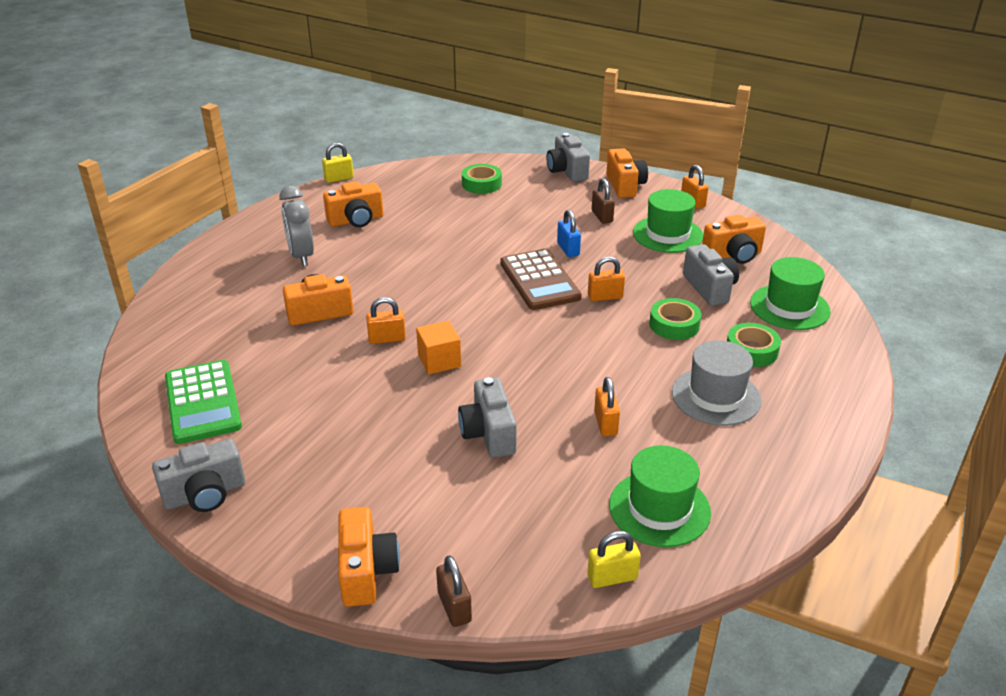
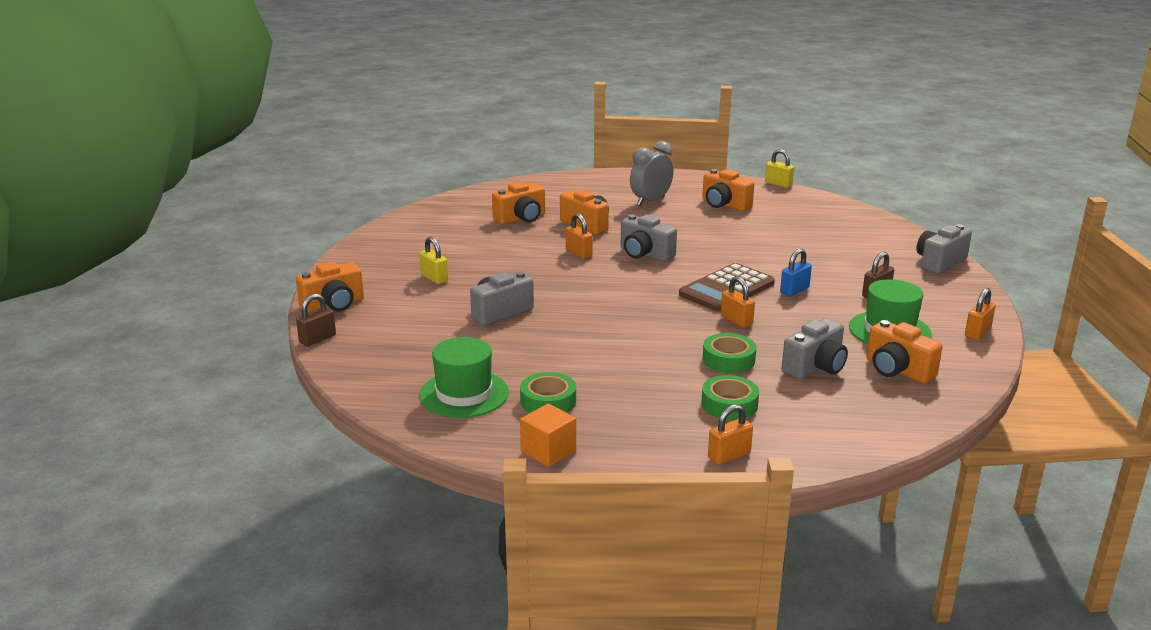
camera: 65 degrees right, 10 degrees down
(202, 402) = (454, 220): green calculator -> none
(205, 494) = (371, 244): grey camera -> grey camera (645, 254)
(439, 361) = (570, 276): orange cube -> orange cube (548, 451)
(481, 184) = (854, 233): green tape -> green tape (548, 401)
(605, 423) = (551, 354): orange padlock -> orange padlock (729, 456)
(612, 577) = (376, 388): yellow padlock -> yellow padlock (434, 278)
(625, 186) = (956, 294): orange camera -> orange camera (521, 218)
(716, 396) = (636, 396): grey hat -> none
(789, 307) = (834, 415): green hat -> none

